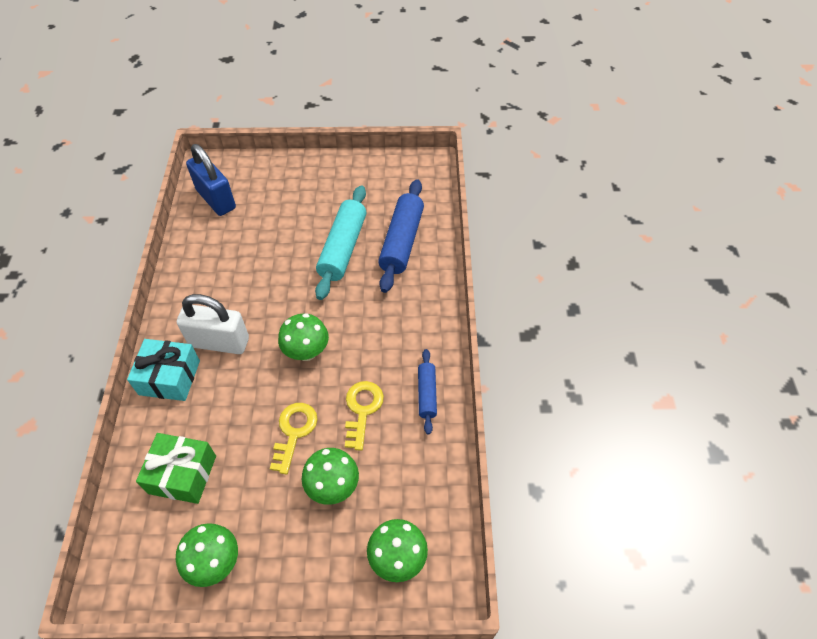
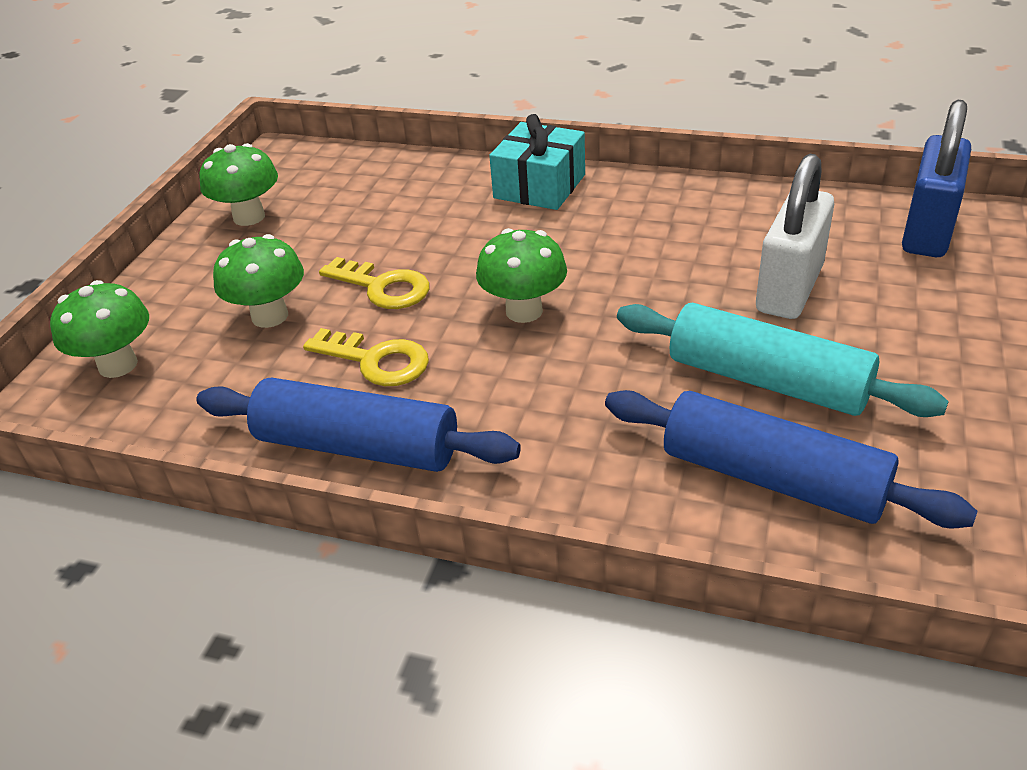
camera: 110 degrees right, 15 degrees down
(182, 474) = (382, 196): green gift -> none
(216, 199) = (927, 231): blue padlock -> blue padlock turned 45 degrees counterclockwise
(219, 342) = (584, 227): white padlock -> white padlock (789, 289)
(427, 394) = (357, 446): blue rolling pin -> blue rolling pin, size x1.81

